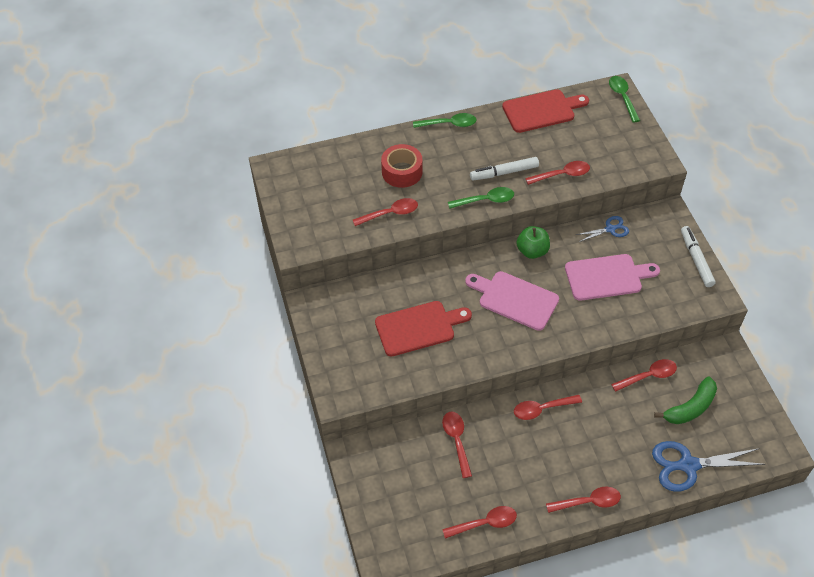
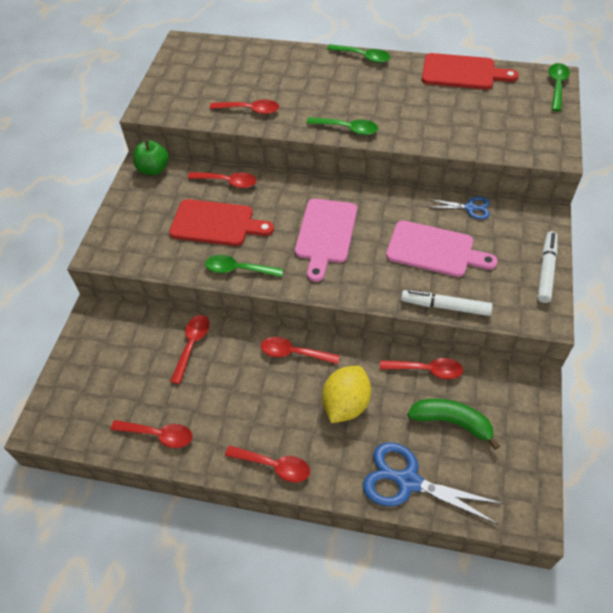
camera: 30 degrees right, 0 degrees up
(402, 172) = (288, 81): red tape -> none
(467, 360) = (238, 269): none -> green spoon
(504, 172) = (384, 112): white marker -> white marker (445, 306)
(515, 299) = (325, 234): pink cutting board -> pink cutting board turned 135 degrees counterclockwise
(532, 251) = (375, 198): green apple -> green apple (153, 169)
(562, 175) = (441, 132): red spoon -> red spoon (228, 182)
(608, 430) = (346, 404): none -> yellow lemon
(690, 407) = (451, 422): green banana -> green banana turned 150 degrees counterclockwise

